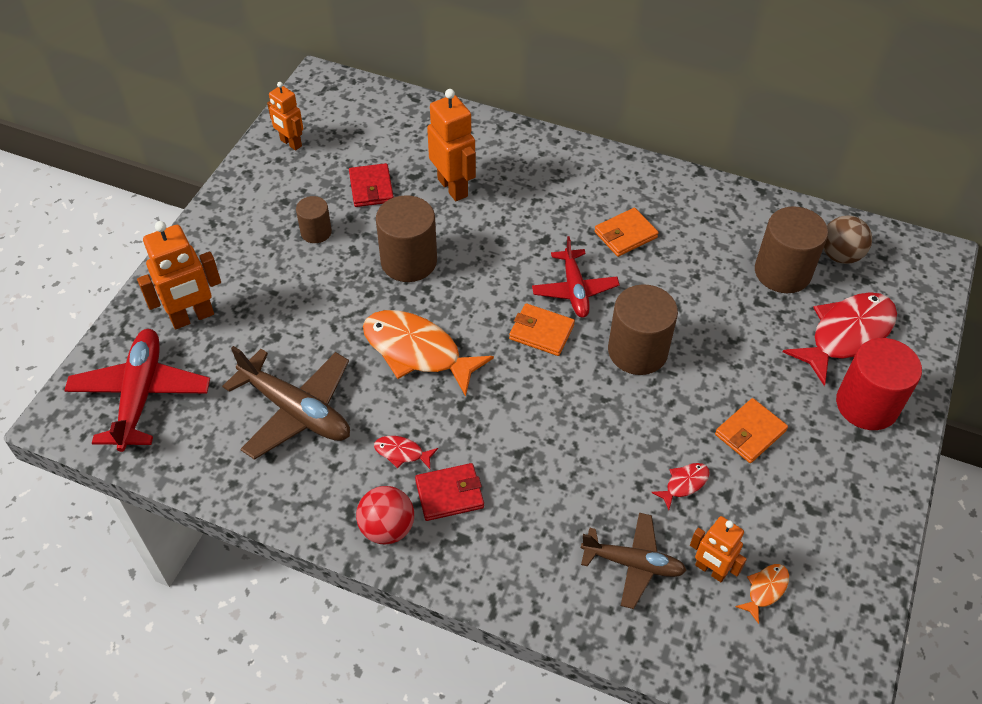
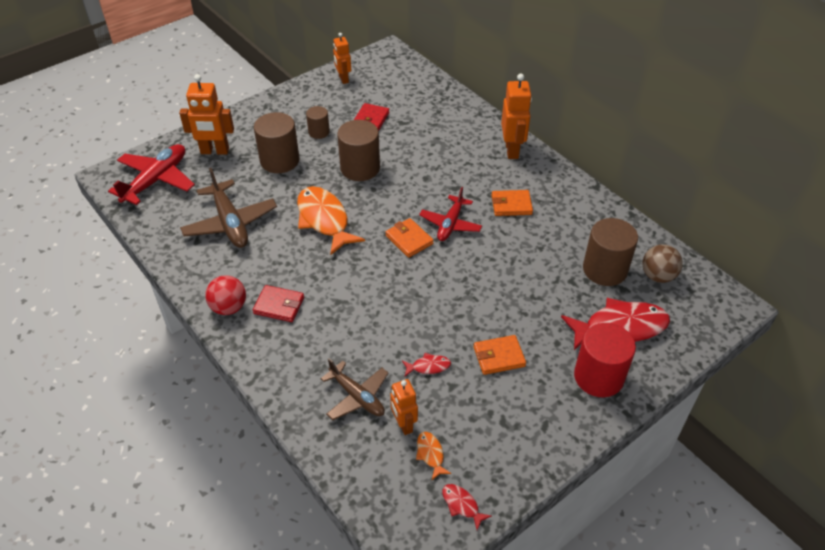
camera: 30 degrees right, 5 degrees down
(402, 453) = (270, 271): red fish -> red fish (462, 505)
(453, 187) = (421, 137): orange robot -> orange robot (512, 150)
(637, 351) = (462, 276): brown cylinder -> brown cylinder (279, 160)
(765, 590) = (430, 454): orange fish -> orange fish turned 90 degrees counterclockwise

